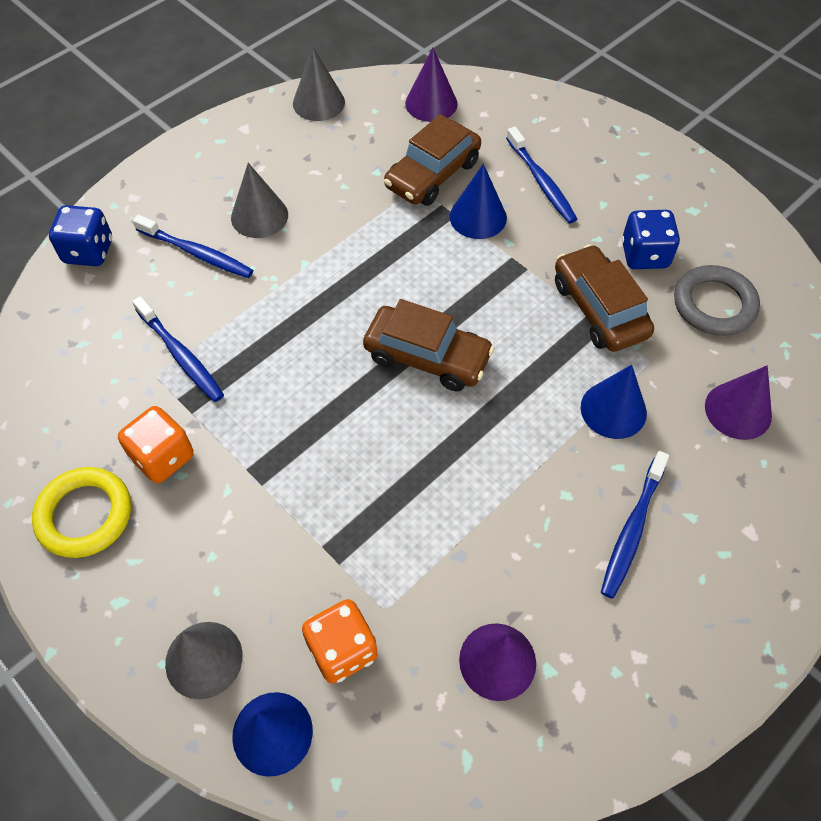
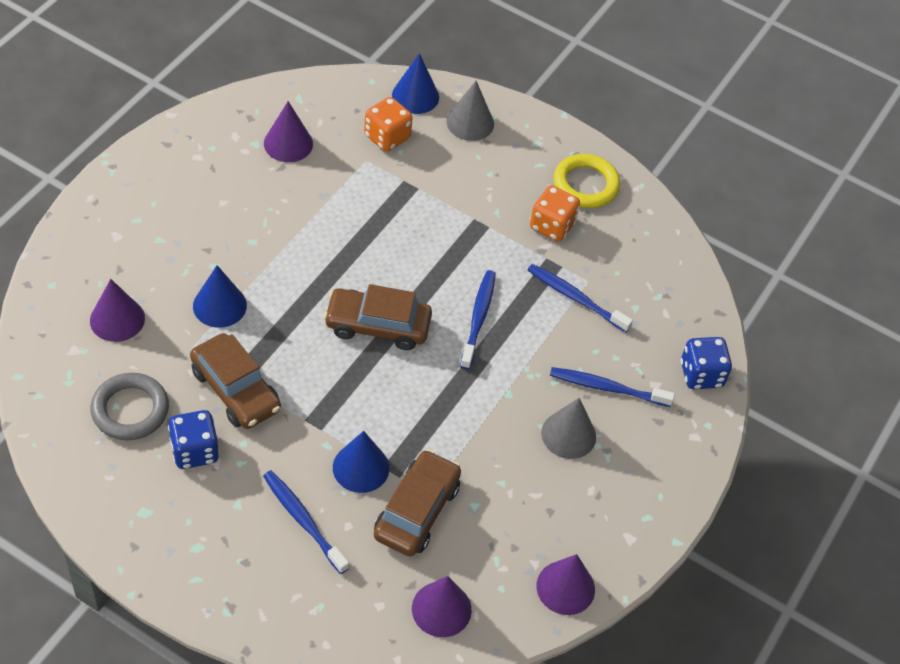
camera: 160 degrees right, 5 degrees down
(318, 102) = (565, 587): grey cone -> purple cone
(632, 529) = (203, 225): blue toothbrush -> blue toothbrush (478, 318)

